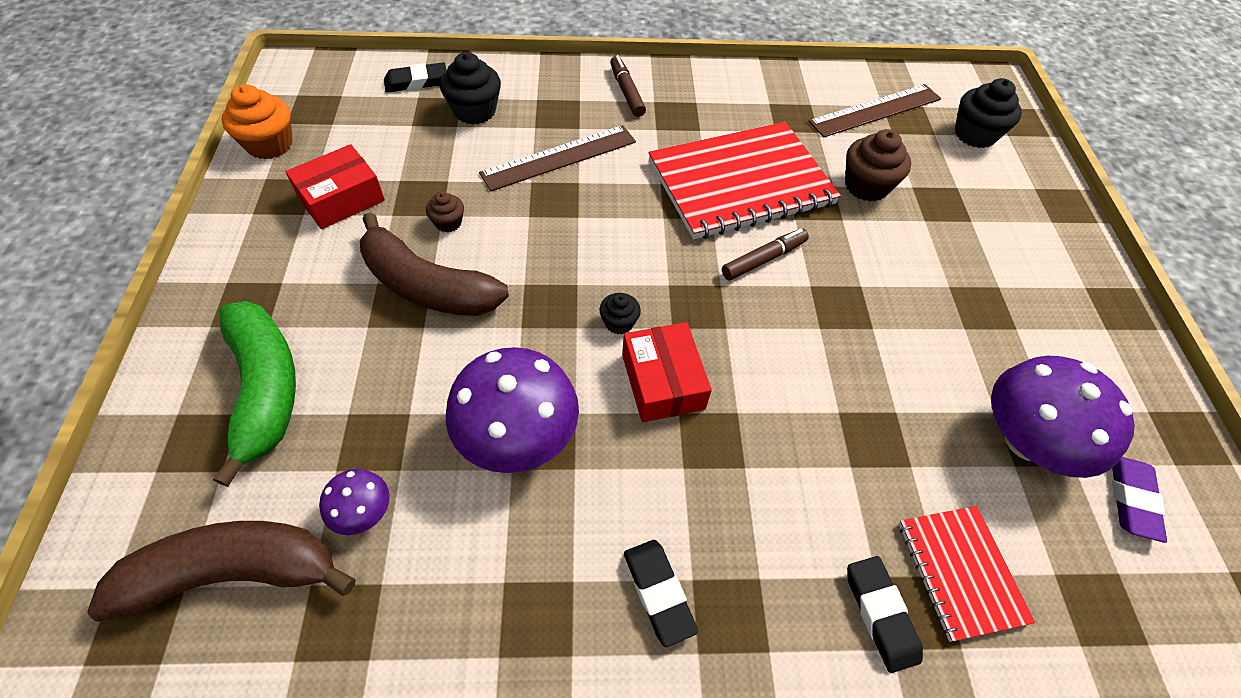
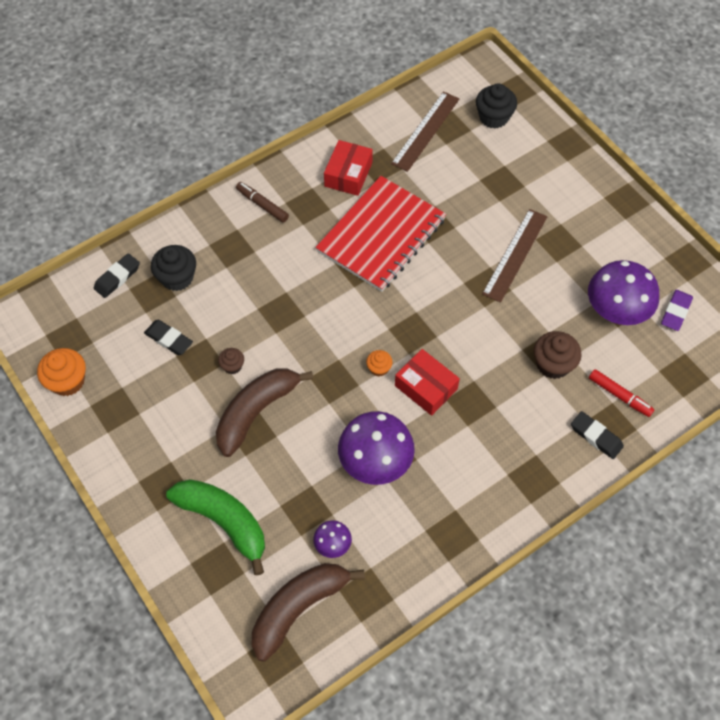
camera: 30 degrees left, 5 degrees up
(341, 198) = (152, 390): red box -> red box (348, 174)
(427, 286) = (256, 412): brown banana -> brown banana turned 135 degrees clockwise
(559, 157) = (260, 281): brown ruler -> brown ruler (515, 255)
(619, 323) = (379, 368): black cupcake -> orange cupcake
(658, 592) = (496, 489): black eraser -> black eraser (169, 339)
(763, 259) = (428, 281): brown marker -> none
(866, 186) = (454, 195): brown cupcake -> brown cupcake (553, 364)
(960, 572) = (619, 395): red notebook -> red marker
(1132, 499) = (675, 312): purple eraser -> purple eraser turned 45 degrees clockwise

